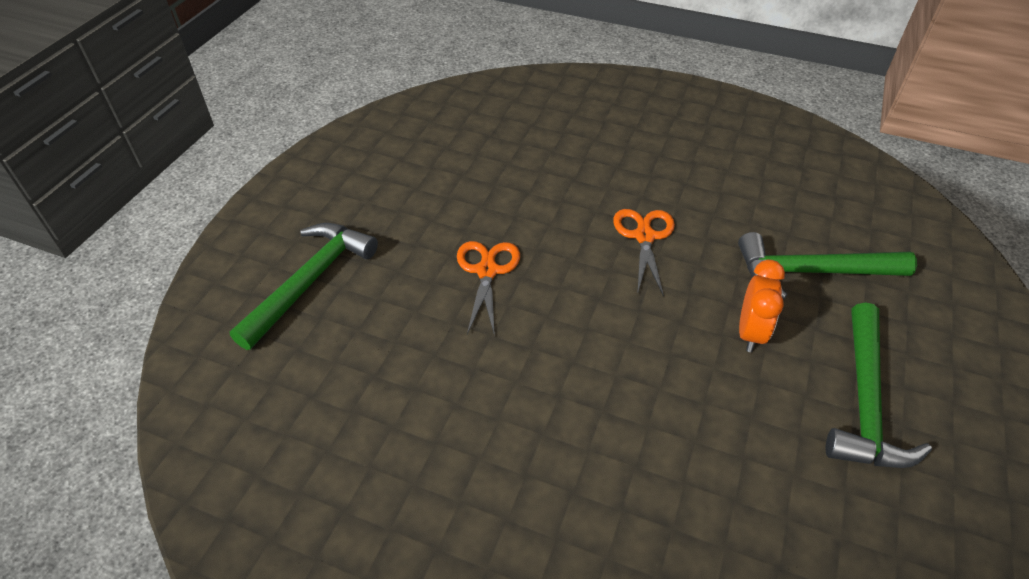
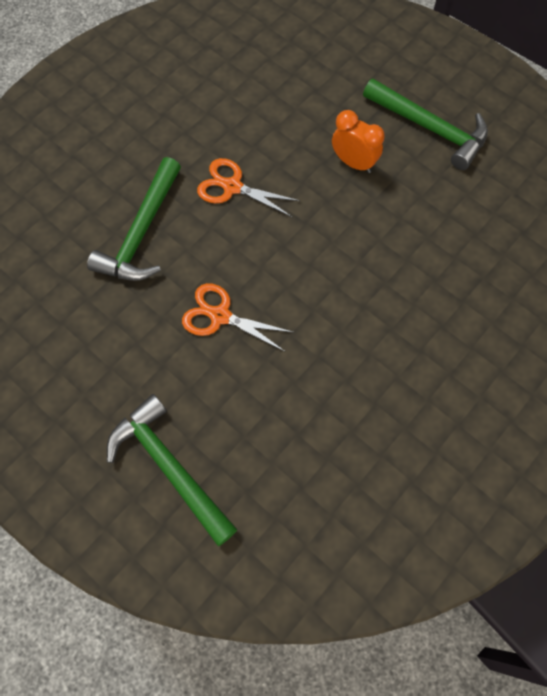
camera: 70 degrees left, 20 degrees up
(811, 272) = (315, 98): green hammer -> green hammer (142, 233)

